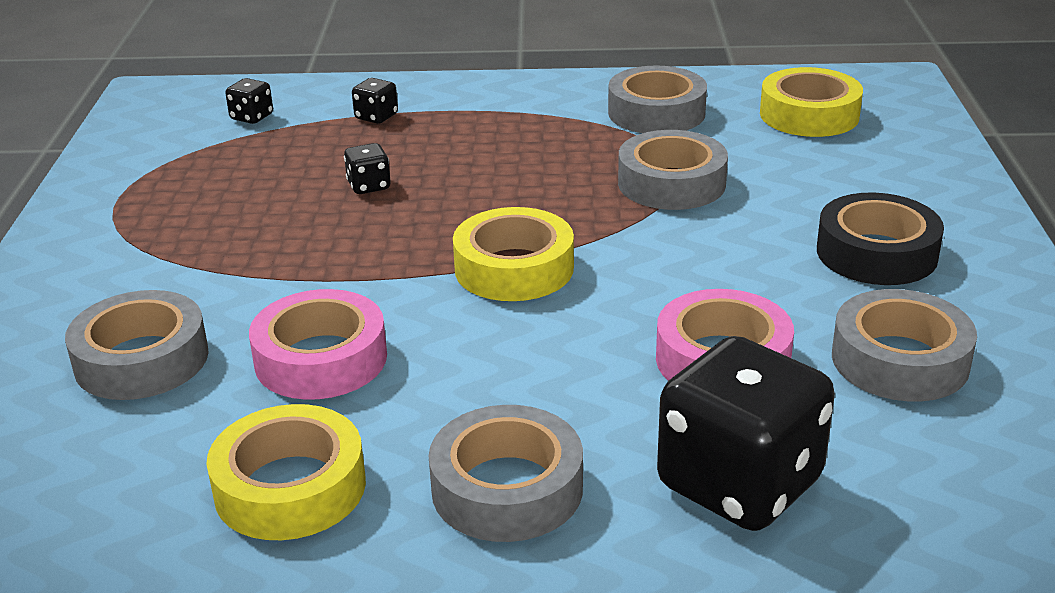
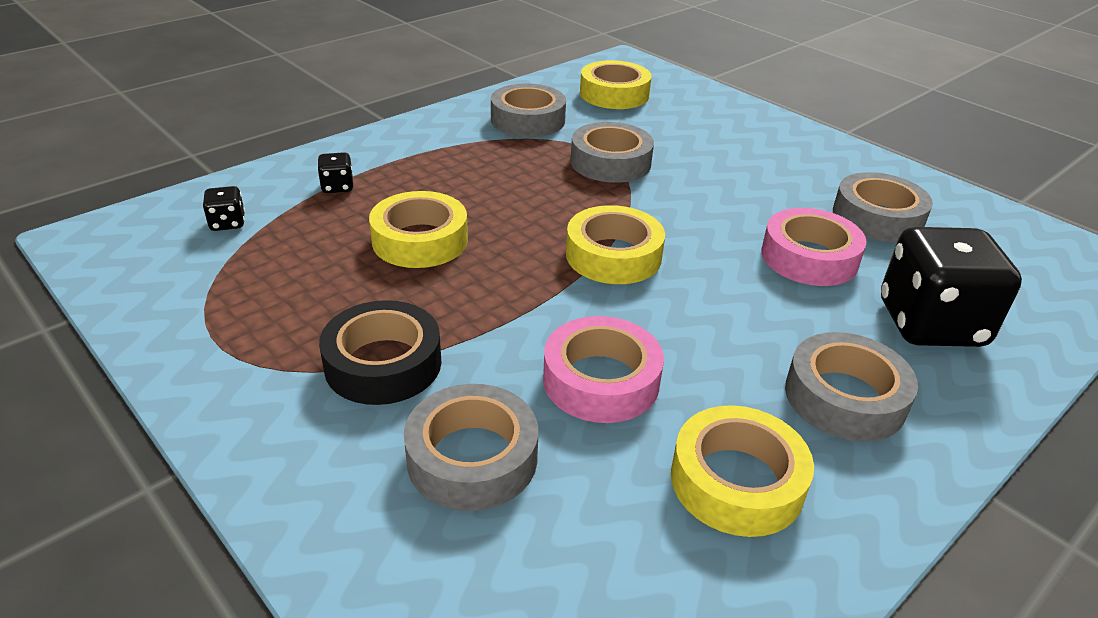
camera: 45 degrees left, 5 degrees up
(369, 186) = (420, 240): black dice -> yellow tape
(876, 253) = (774, 163): black tape -> black tape (383, 363)

